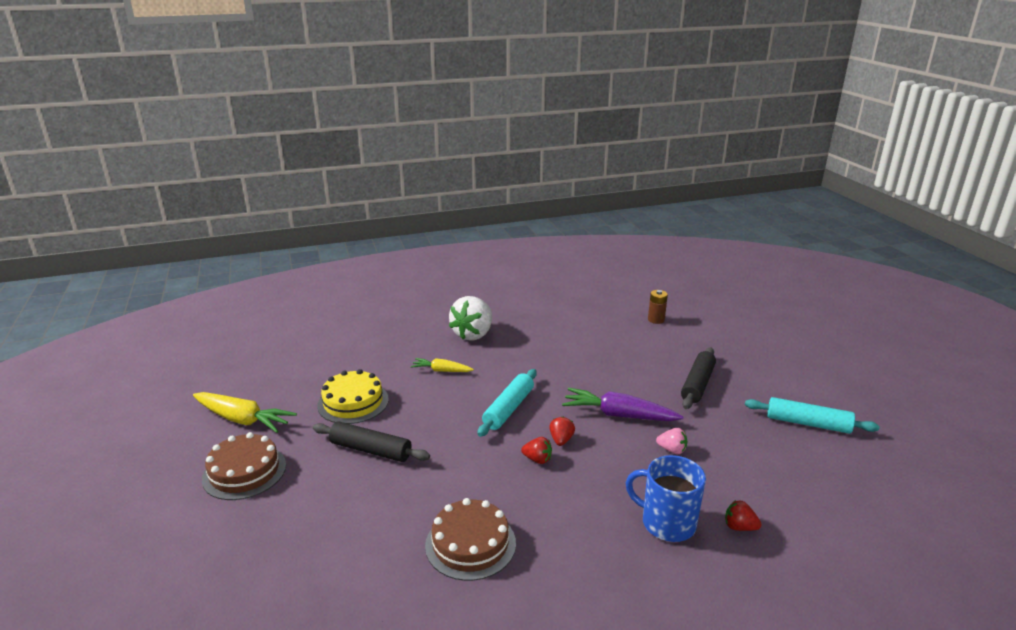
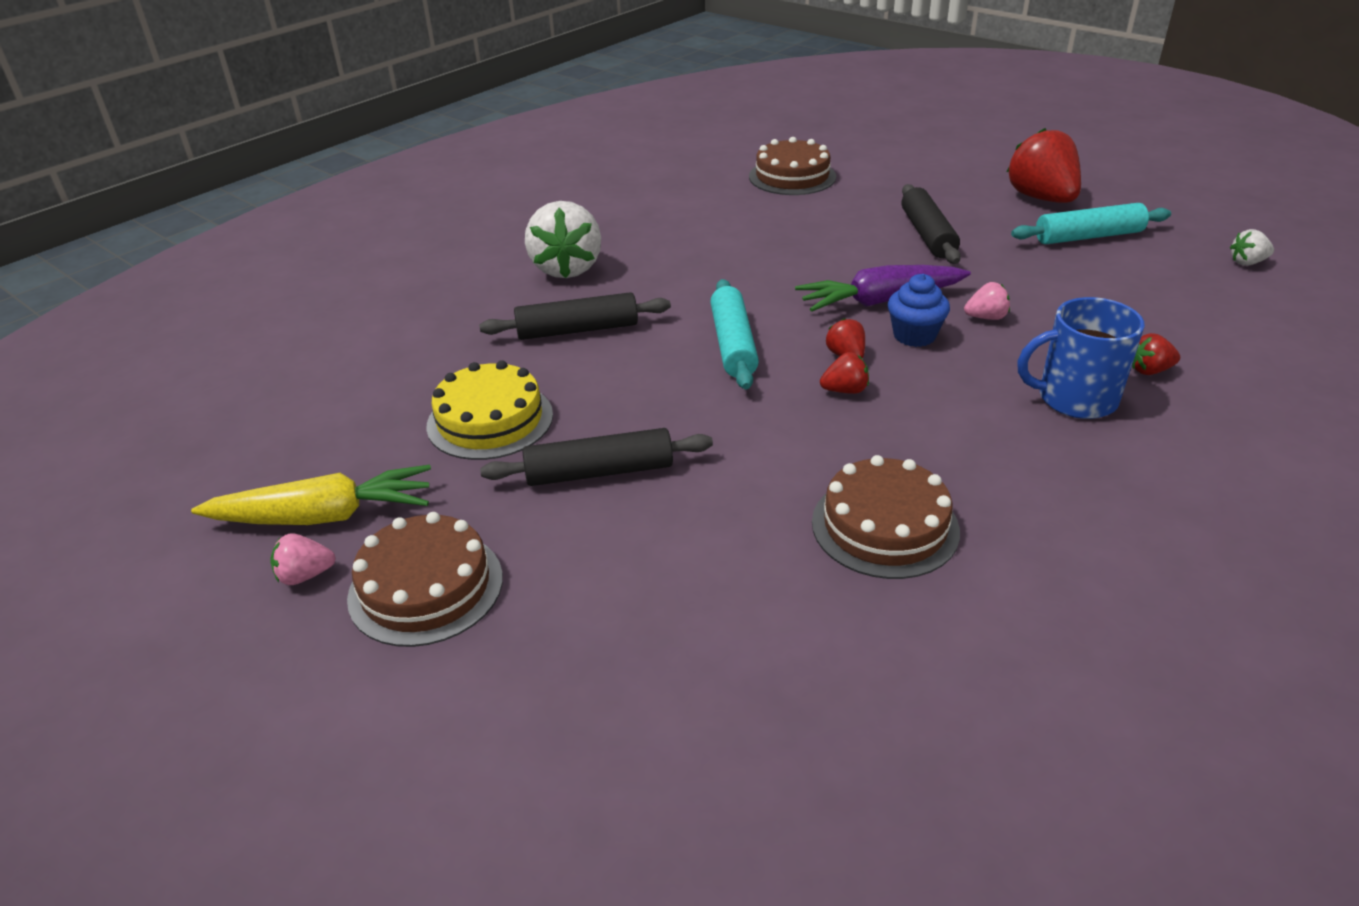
camera: 30 degrees left, 10 degrees up
(209, 444) = (305, 575): none -> pink strawberry
(441, 370) = (577, 330): yellow carrot -> black rolling pin
(614, 444) = (914, 335): none -> blue cupcake
(656, 320) = (792, 176): brown battery -> brown cake
(805, 386) = (1041, 198): none -> red strawberry
(910, 485) = (1247, 262): none -> white strawberry

